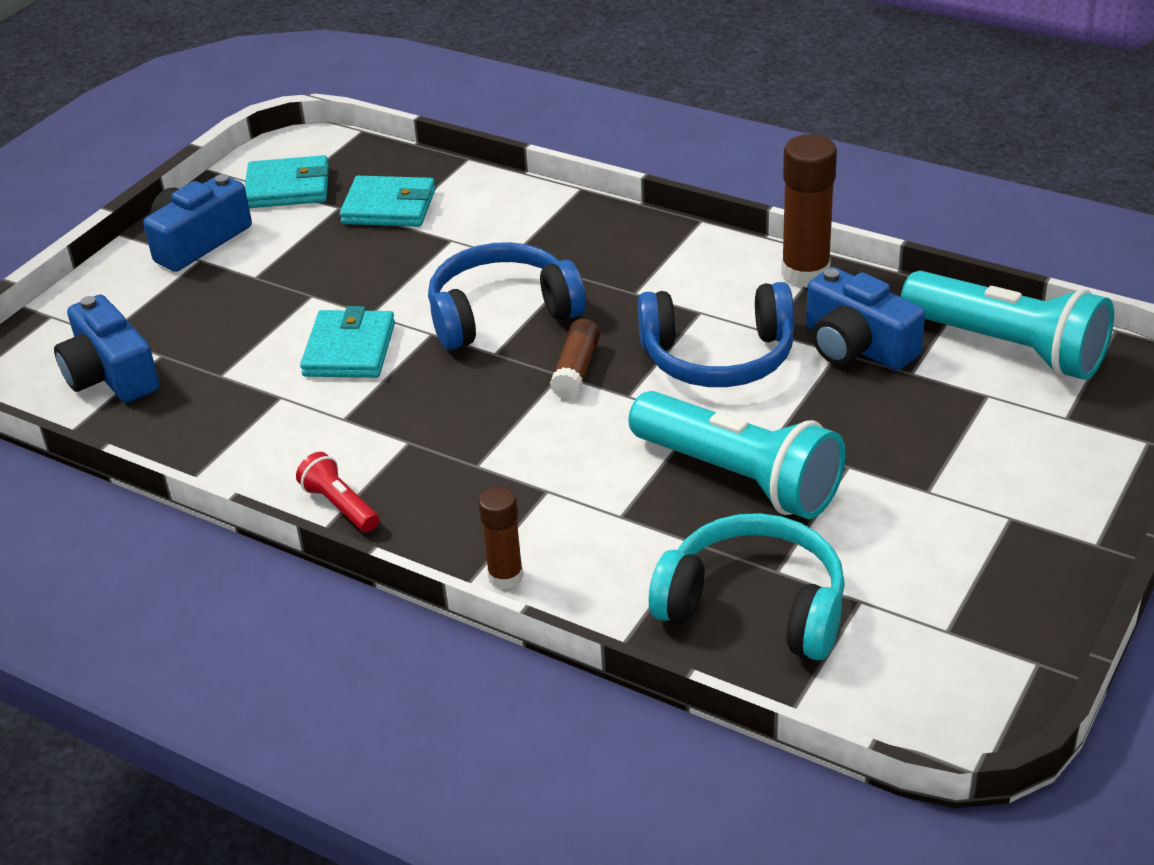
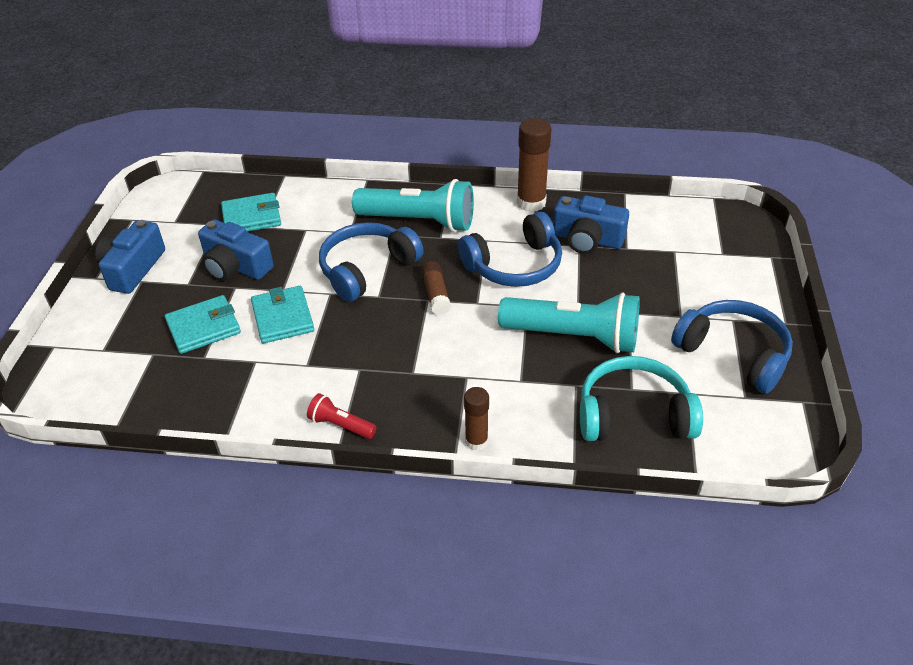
camera: 25 degrees left, 5 degrees up
(111, 374) = (123, 377): blue camera -> blue camera (235, 266)
(288, 187) = (175, 219): turquoise wallet -> turquoise wallet (204, 327)
(974, 565) = (733, 353): none -> blue headphones
(1008, 348) = (667, 221): turquoise flashlight -> turquoise flashlight (419, 221)

